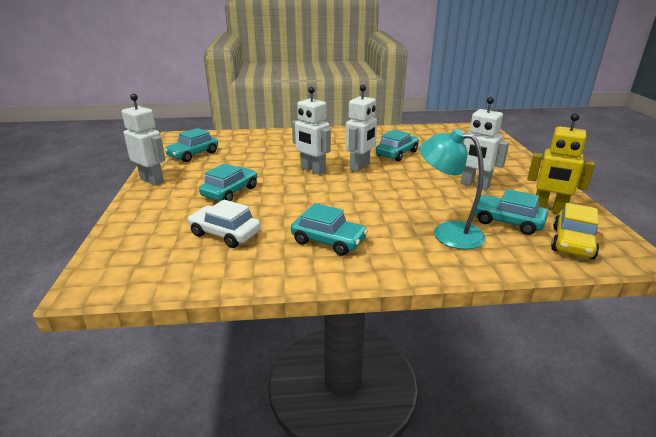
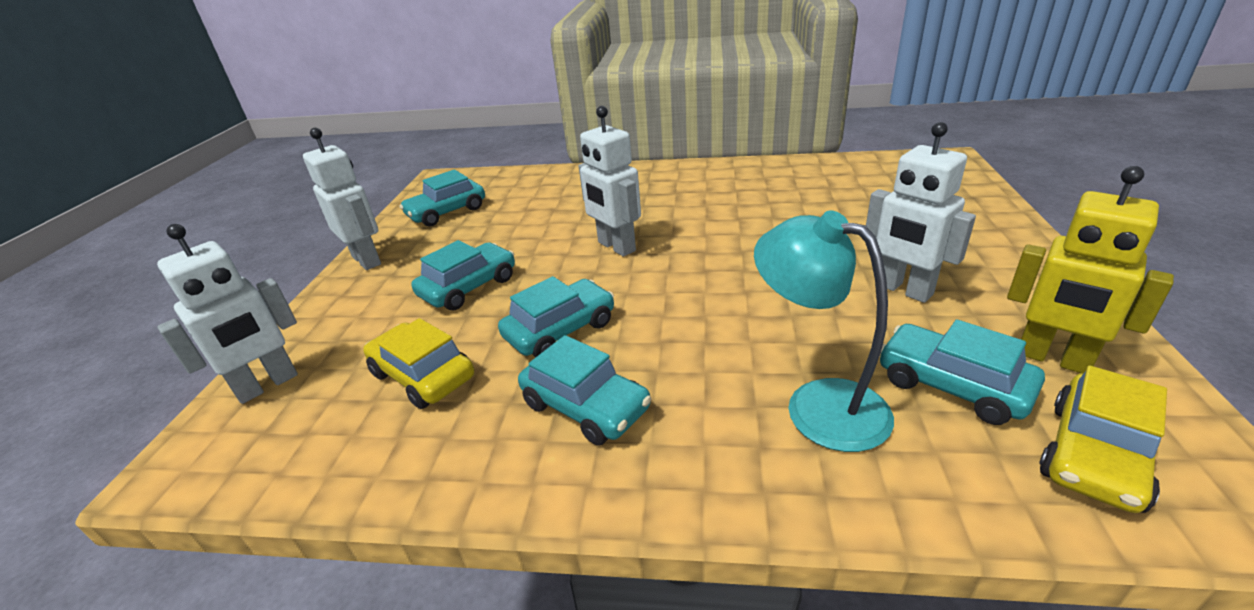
camera: 15 degrees right, 5 degrees up
(225, 234) = (423, 376): white car -> yellow car
(360, 167) = (698, 242): white robot -> white robot (267, 385)
(396, 153) = (773, 214): turquoise car -> turquoise car (560, 330)

